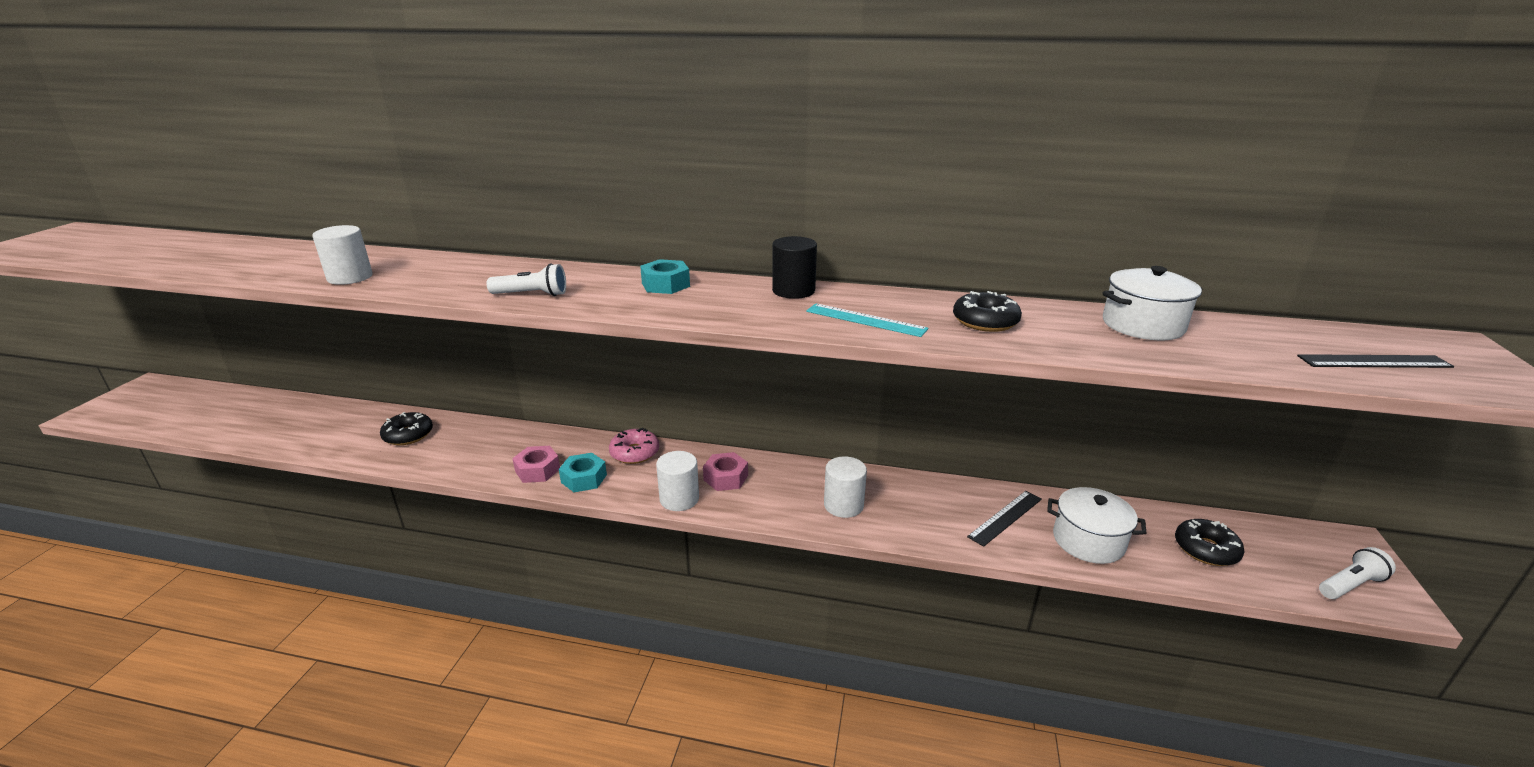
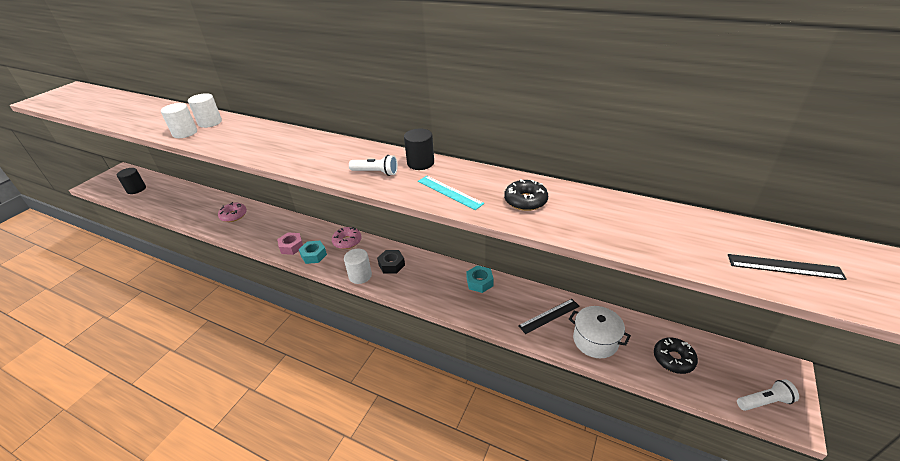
camera: 15 degrees right, 10 degrees up
(192, 412) = (136, 189): none -> black cylinder
(408, 435) = (233, 215): black donut -> pink donut
(532, 294) = (270, 154): white flashlight -> white flashlight (376, 172)
(665, 285) = (348, 152): turquoise nut -> turquoise nut (479, 282)
(726, 478) = (391, 265): pink nut -> black nut
(843, 505) = (452, 293): white cylinder -> white cylinder (210, 122)
(1143, 325) = (633, 214): white pot -> none

